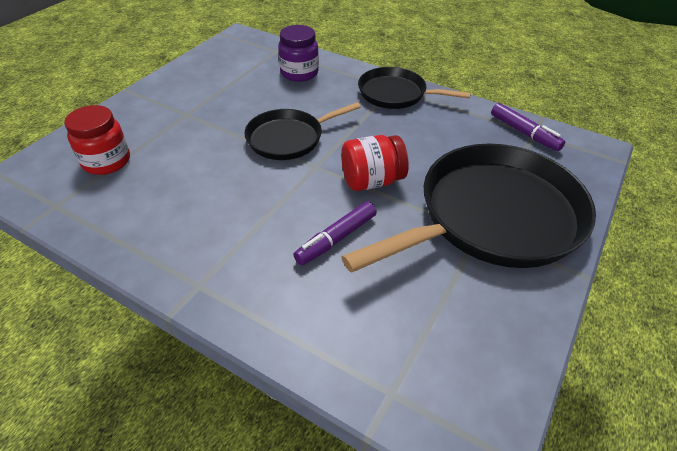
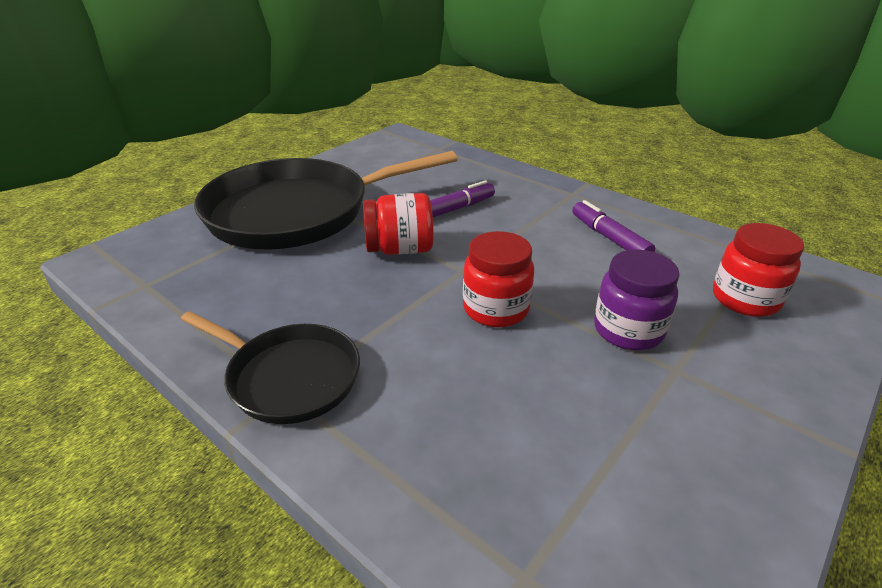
camera: 170 degrees left, 10 degrees down
(288, 138) = (495, 309): black pan -> red jar
(299, 73) = (466, 462): purple jar -> purple jar (628, 330)
(524, 133) = (157, 286): purple marker -> purple marker (609, 238)

